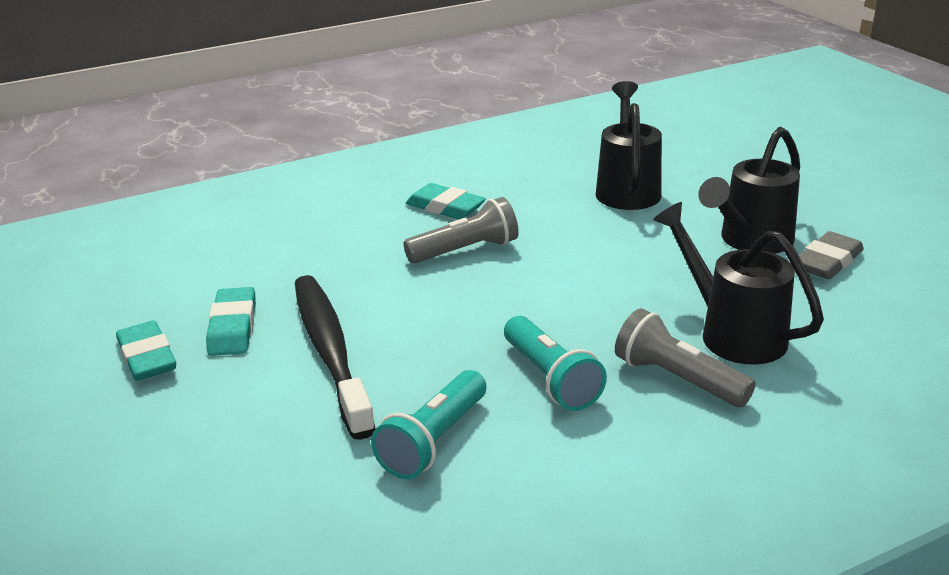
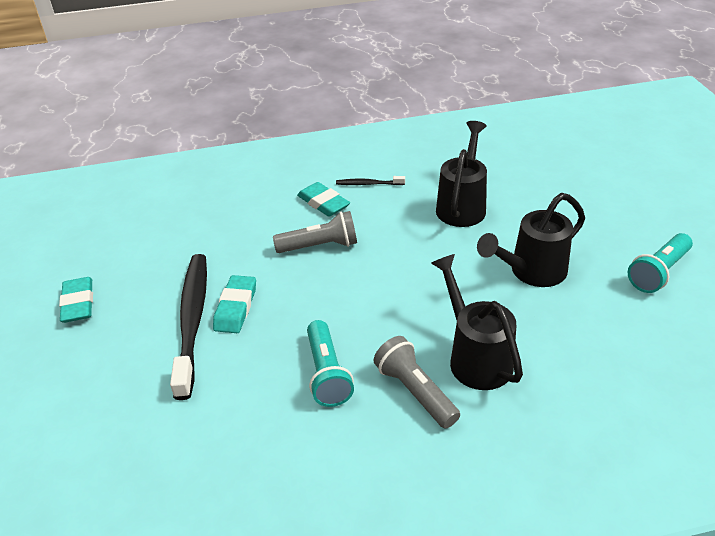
camera: 15 degrees right, 10 degrees up
(233, 327) = (140, 288): turquoise eraser -> turquoise eraser (236, 308)
(434, 441) = (227, 411): turquoise flashlight -> turquoise flashlight (658, 272)
(494, 182) = (368, 184): none -> black toothbrush
(827, 262) = (581, 302): grey eraser -> none

